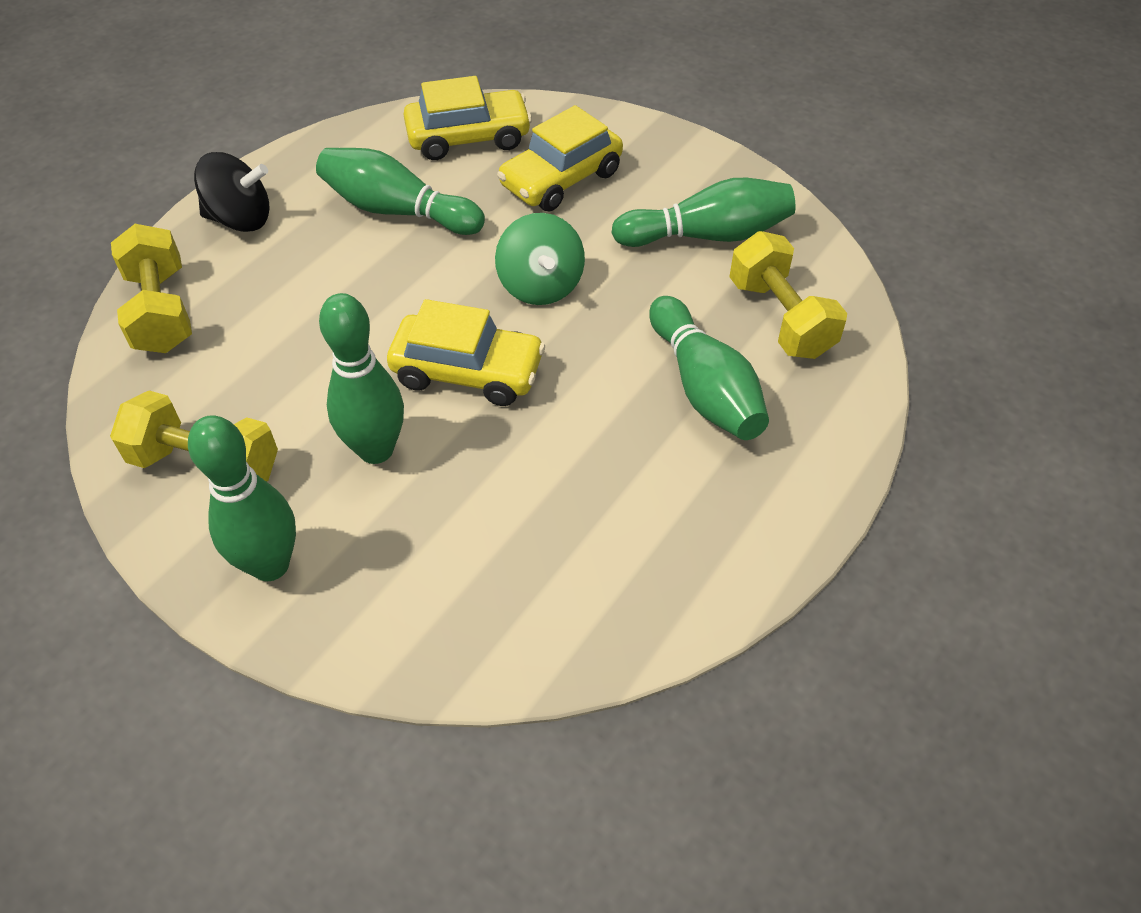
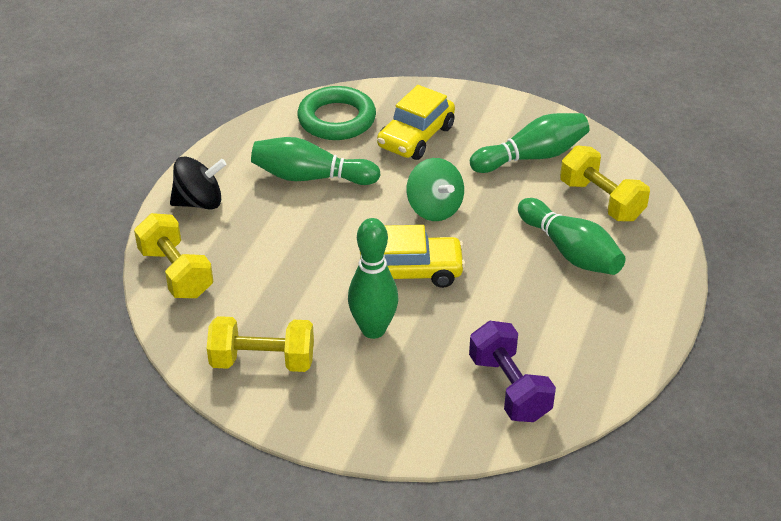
camera: 15 degrees left, 10 degrees down
(270, 565) = (338, 410): green bowling pin -> none
(468, 137) = (336, 119): yellow car -> green ring
(526, 587) = (509, 388): none -> purple dumbbell

